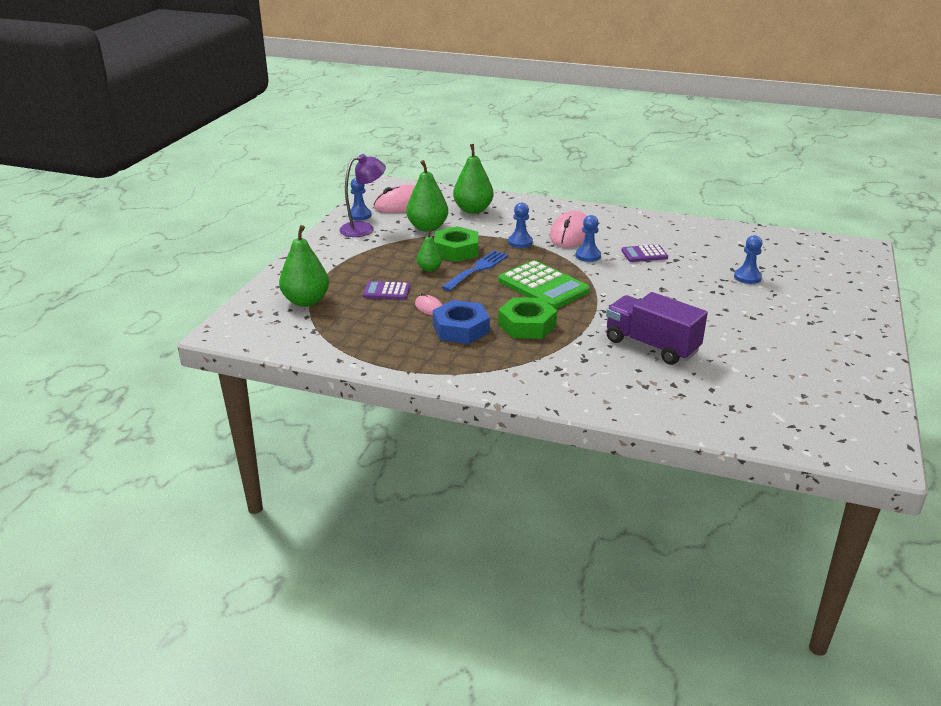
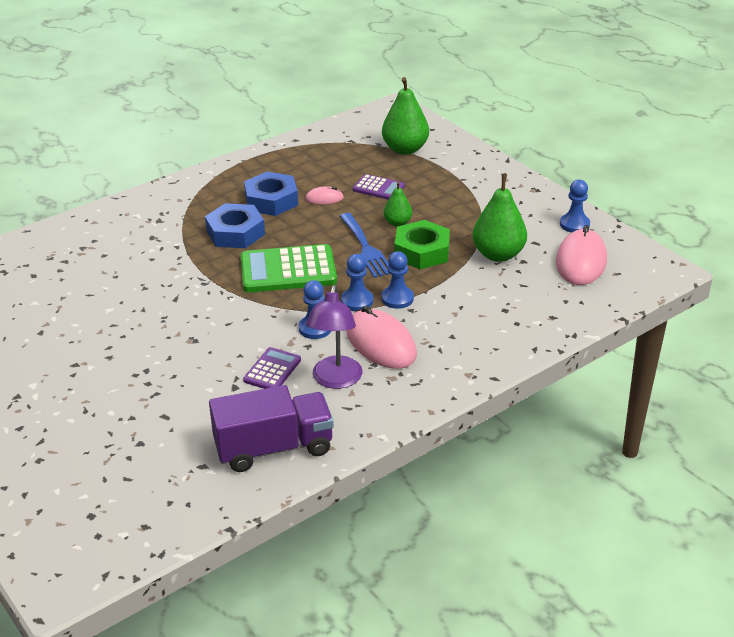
camera: 125 degrees right, 5 degrees up
(364, 228) = (534, 217): purple lamp -> purple lamp (335, 380)
(386, 291) = (378, 188): purple calculator -> purple calculator turned 75 degrees clockwise
(473, 210) = (519, 303): green pear -> none
(527, 325) = (235, 233): green nut -> blue nut
(651, 346) = (121, 278): purple truck -> purple truck (274, 448)
(747, 277) = (136, 414): blue pawn -> blue pawn (357, 301)

